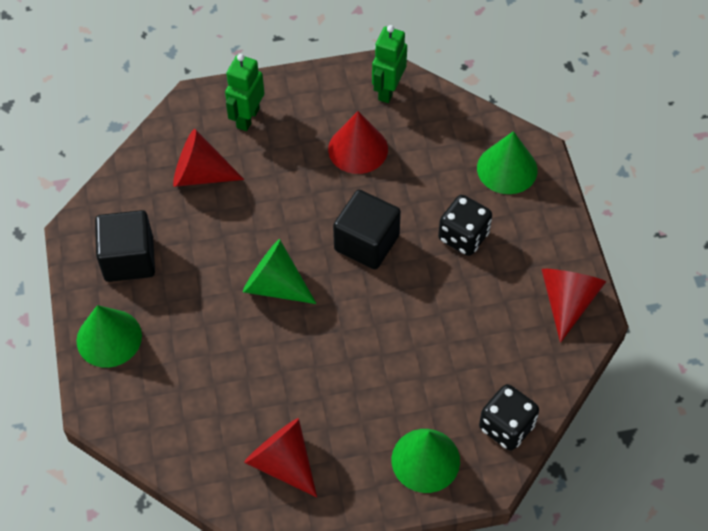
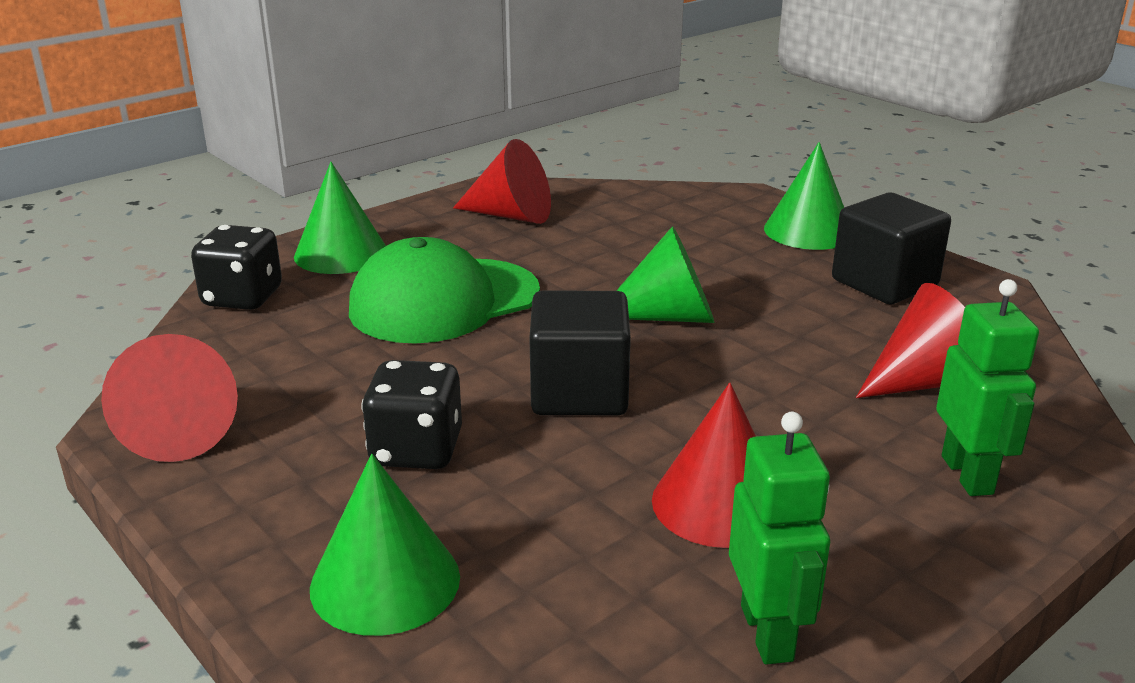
camera: 150 degrees right, 30 degrees down
(388, 363) = (444, 301): none -> green cap

